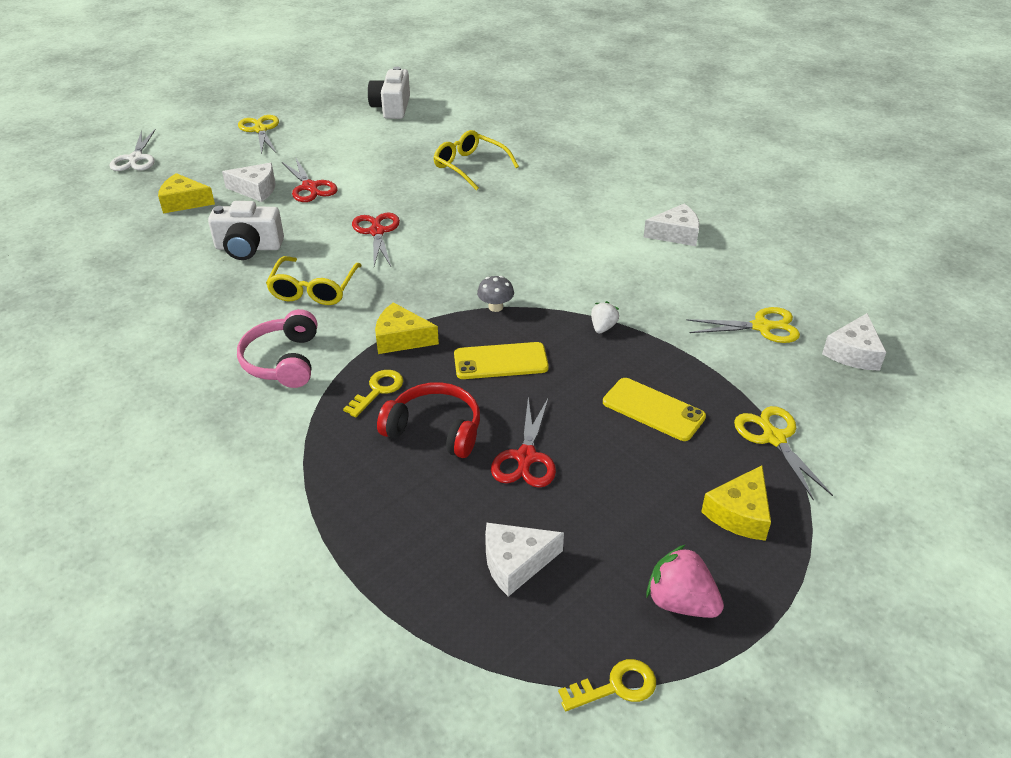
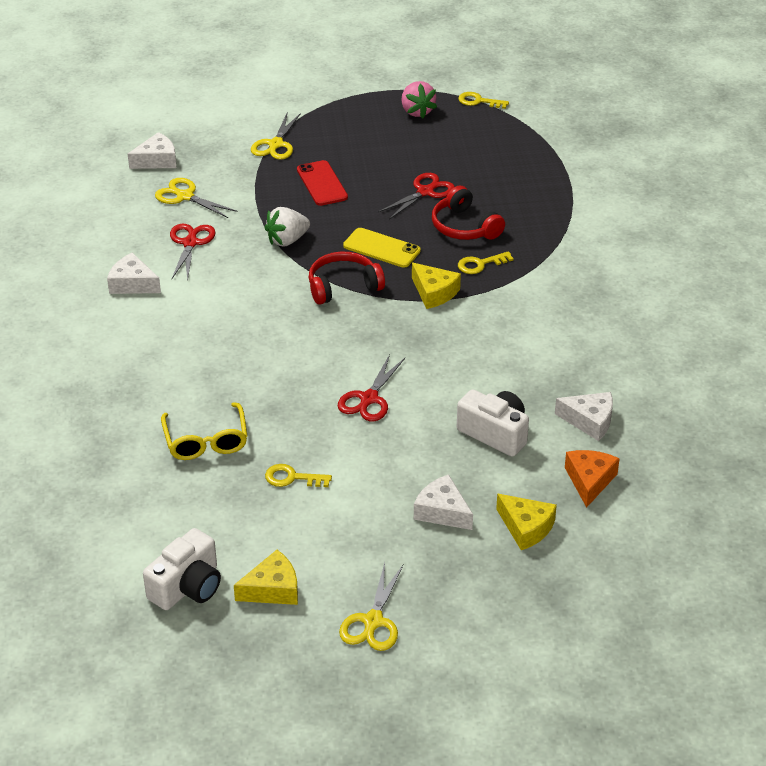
camera: 145 degrees left, 0 degrees up
(135, 159) = (549, 636): white scissors -> none
(145, 245) = (589, 481): none -> orange cheese
(283, 361) = (531, 312): pink headphones -> none
(310, 187) = (386, 488): red scissors -> red scissors (190, 243)
(314, 289) = (467, 363): yellow glasses -> none
(384, 170) = (292, 478): none -> yellow key
(495, 307) = (343, 286): grey mushroom -> red headphones
(516, 563) = (479, 153): white cheese -> white cheese (589, 421)
(603, 327) = (287, 240): white strawberry -> white strawberry, size x1.68
(653, 409) = (322, 183): yellow phone -> red phone
(740, 513) = (343, 126): yellow cheese -> yellow cheese (272, 589)

